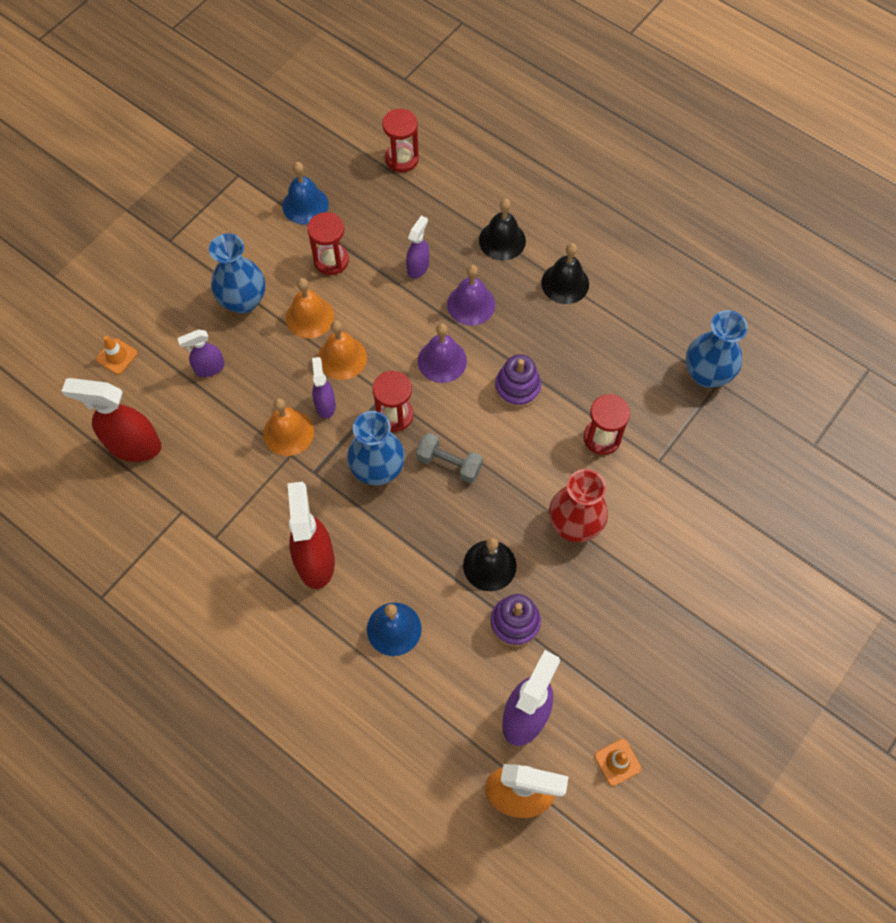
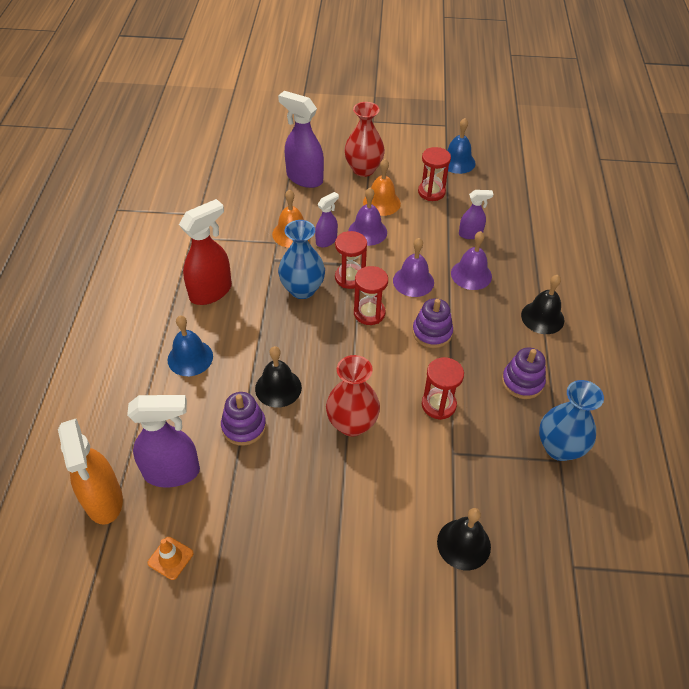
camera: 55 degrees right, 15 degrees down
(117, 356) = (277, 139): orange traffic cone -> none
(133, 445) = (225, 173): red spray bottle -> none
(209, 368) = (304, 178): purple spray bottle -> purple spray bottle, size x1.79
(243, 301) = (363, 169): blue vase -> red vase
(342, 358) = (367, 231): orange bell -> purple bell
(402, 159) = (540, 187): red hourglass -> red hourglass (369, 313)
(449, 464) = (338, 325): grey dumbbell -> none
(502, 240) = (538, 266): black bell -> black bell (463, 544)
(623, 353) = (522, 382): none -> purple stacking toy

